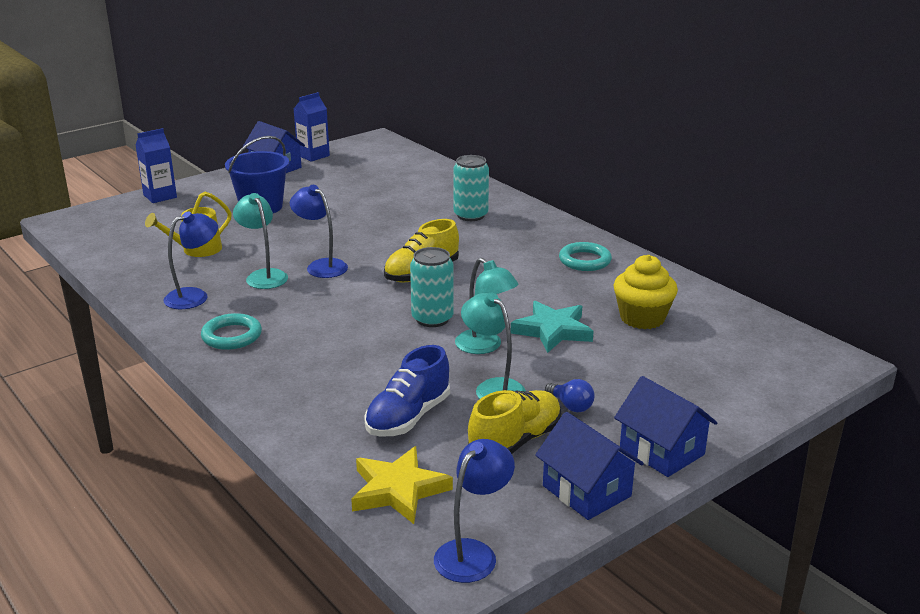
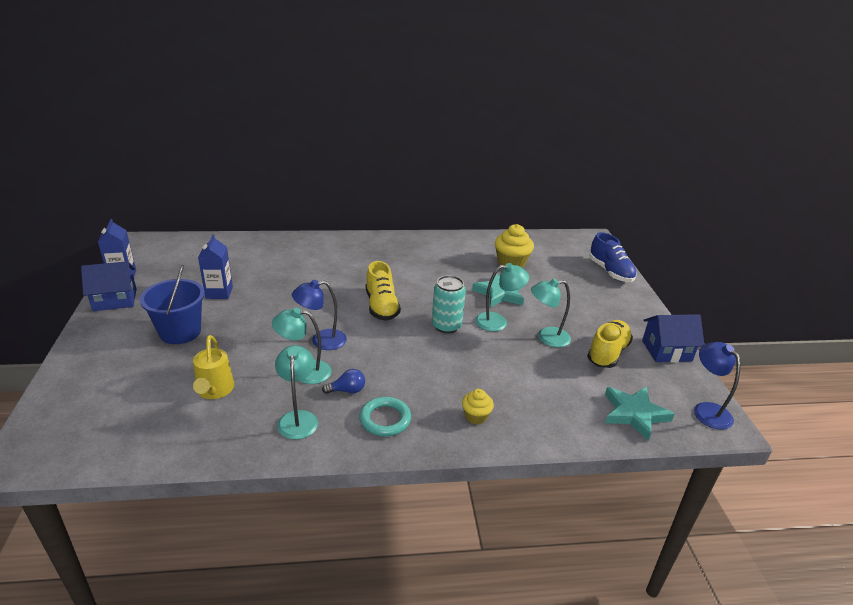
camera: 60 degrees left, 5 degrees up
(160, 196) = (69, 377): blue carton -> blue carton (219, 292)
(194, 296) = (298, 418): blue lamp -> turquoise lamp
(284, 382) = (476, 416): none -> yellow cupcake
(398, 490) = (634, 414): yellow star -> turquoise star
(408, 417) = (557, 380): blue shoe -> blue shoe (610, 272)
(470, 215) = (323, 258): turquoise can -> none
(515, 441) = (607, 353): yellow shoe -> yellow shoe turned 45 degrees clockwise
(571, 406) = (584, 321): blue light bulb -> blue light bulb (347, 390)
(584, 260) = (429, 250): turquoise ring -> none
(662, 451) = (642, 314): blue house -> none

